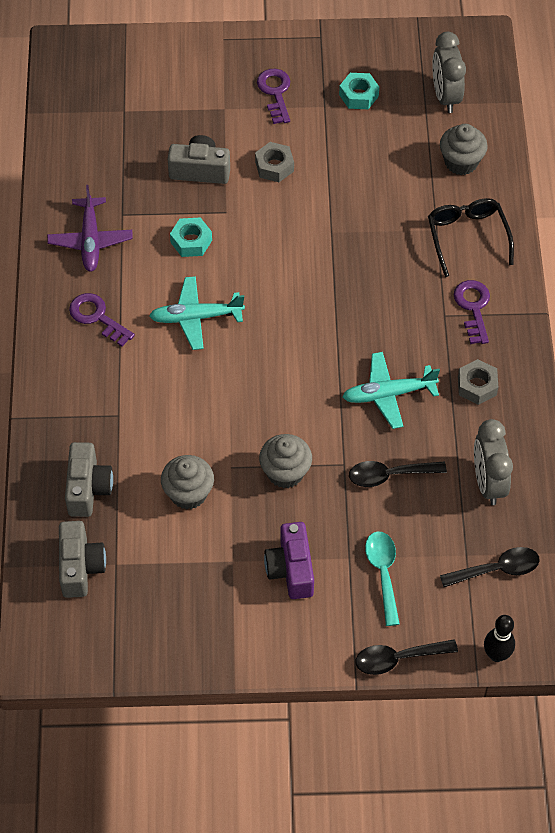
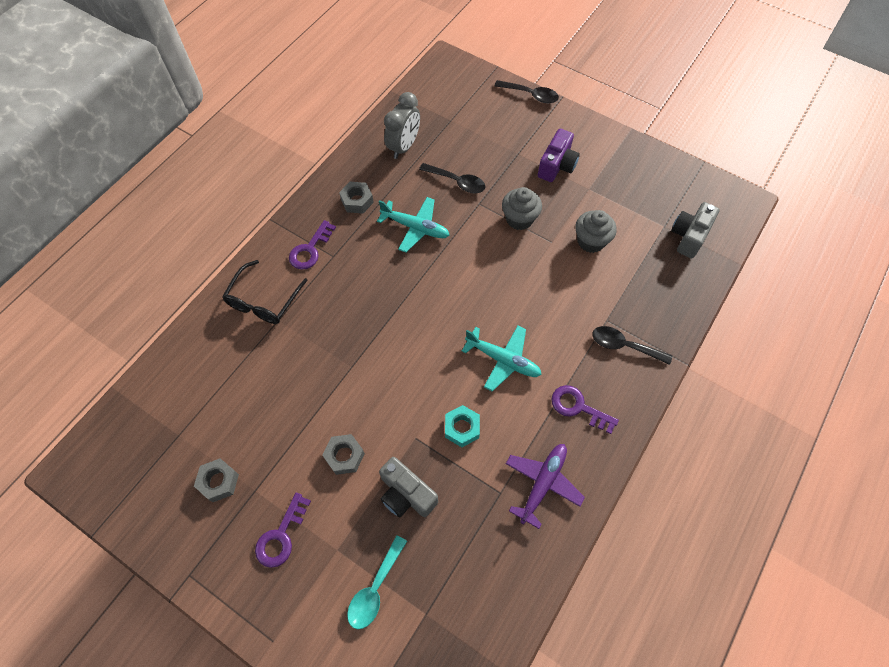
camera: 145 degrees left, 5 degrees up
(88, 488) = (657, 282): grey camera -> none
(97, 317) = (578, 407): purple key -> purple key turned 135 degrees clockwise
(358, 95) = (219, 481): turquoise nut -> grey nut
(383, 573) = (505, 136): turquoise spoon -> turquoise spoon (375, 589)
(445, 96) = (156, 431): grey clock -> none
(461, 162) = (207, 363): grey cupcake -> none
(496, 655) = (477, 71): black bowling pin -> none
(497, 569) = (440, 105): black spoon -> black spoon (624, 346)

